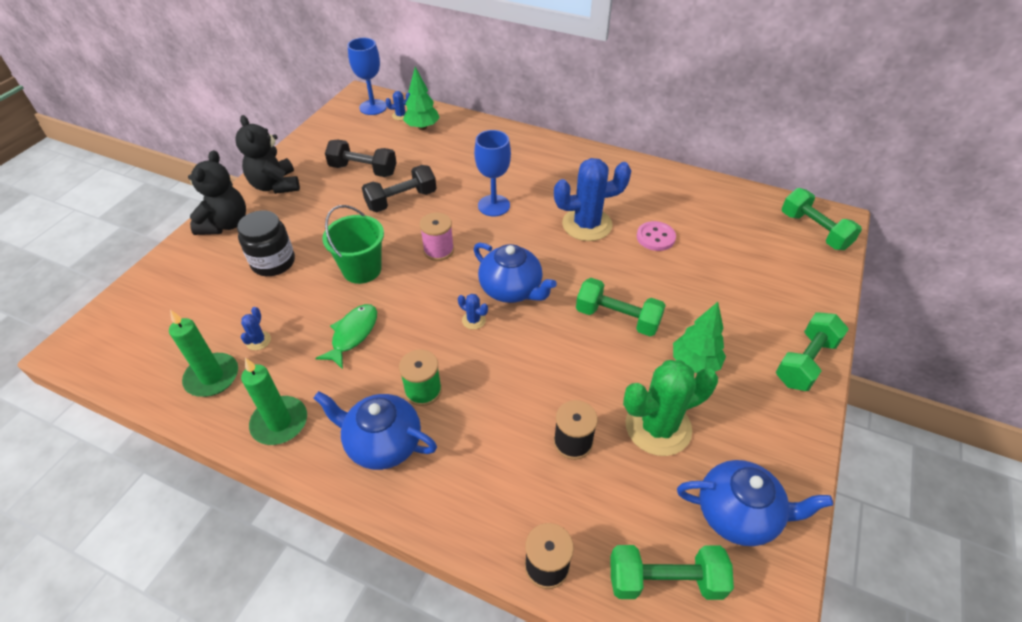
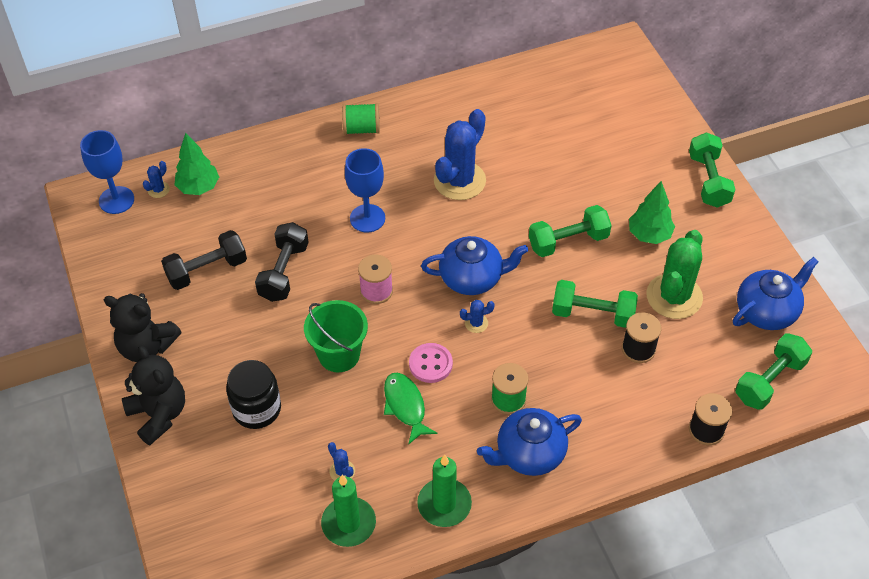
camera: 45 degrees left, 5 degrees up
(561, 155) = (361, 129): none -> green spool
(655, 237) = (520, 154): pink button -> pink button (430, 364)
(814, 231) = (617, 67): green dumbbell -> green dumbbell (593, 314)

